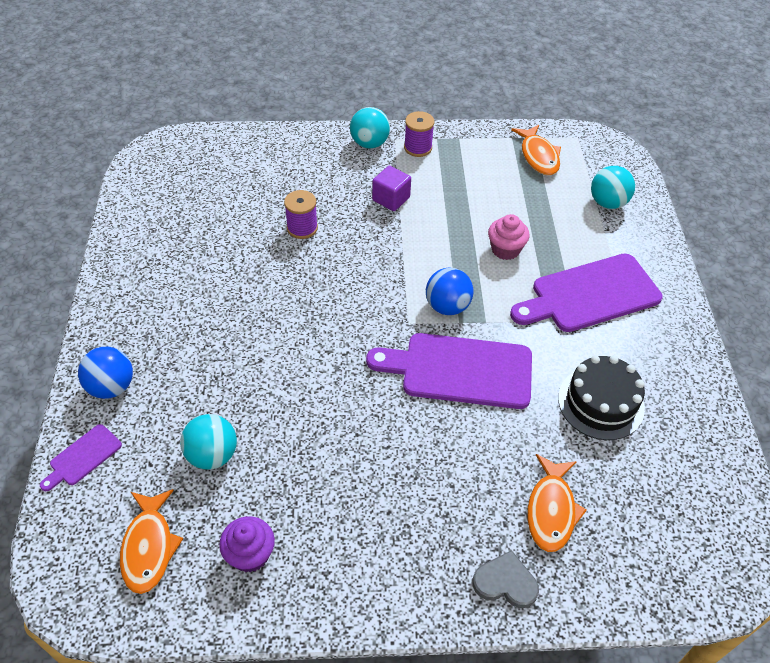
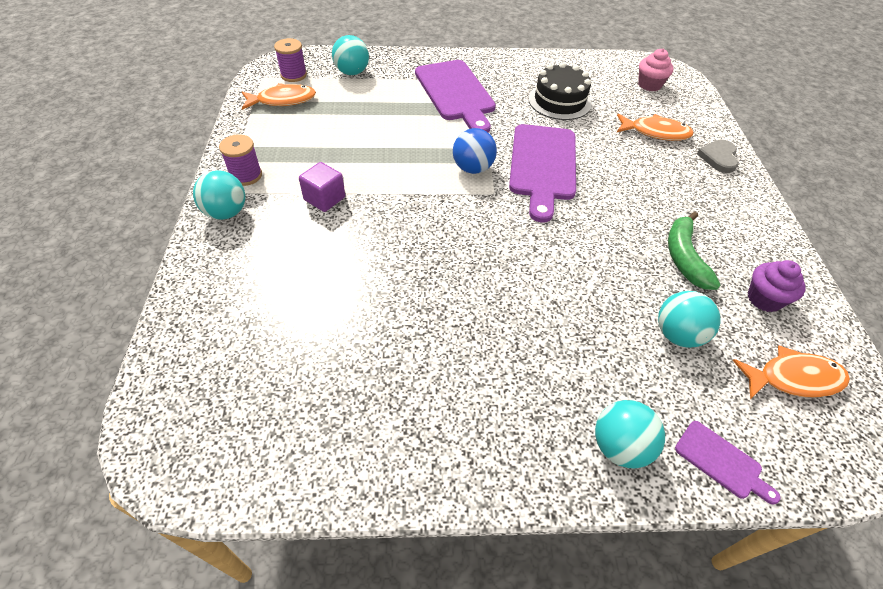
camera: 90 degrees left, 0 degrees up
(111, 387) = (619, 446): blue ball -> turquoise ball
(302, 228) = (361, 271): purple spool -> purple spool (293, 75)
(314, 487) = (684, 257): none -> green banana
(505, 249) = (404, 130): pink cupcake -> pink cupcake (649, 85)

